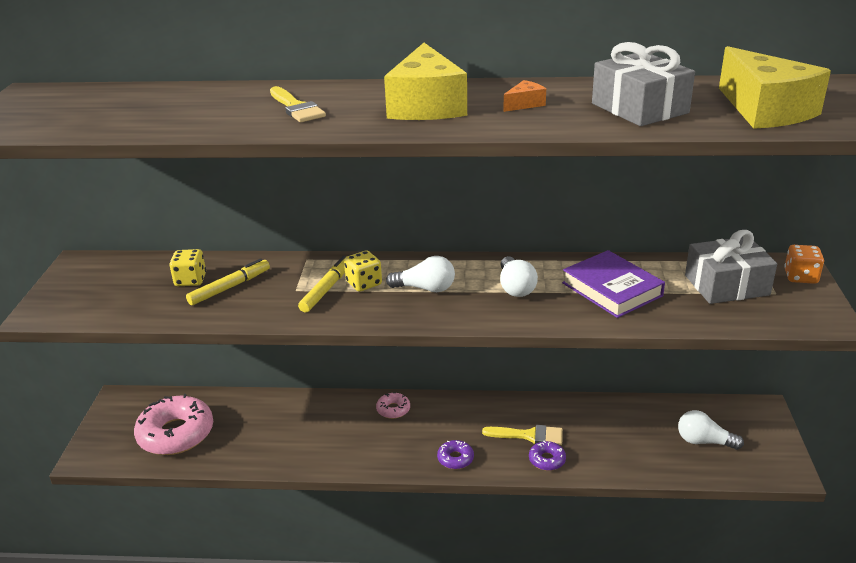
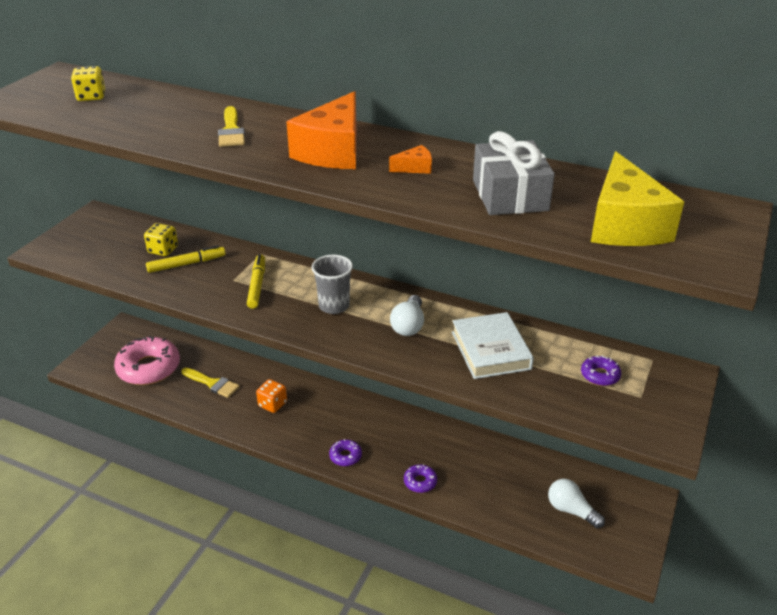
camera: 20 degrees right, 5 degrees up
(327, 289) = (257, 285): yellow marker -> yellow marker turned 45 degrees counterclockwise
(364, 283) = (289, 288): yellow dice -> yellow dice (91, 97)
(393, 409) = (322, 398): pink donut -> none
(425, 288) = (334, 306): white light bulb -> grey cup
(426, 105) = (333, 151): yellow cheese -> orange cheese
(529, 435) = (419, 455): yellow brush -> yellow brush (212, 383)
(612, 289) = (490, 350): purple book -> white book
(726, 285) = (600, 375): grey gift -> purple donut
(800, 277) = (680, 387): orange dice -> orange dice (272, 404)

